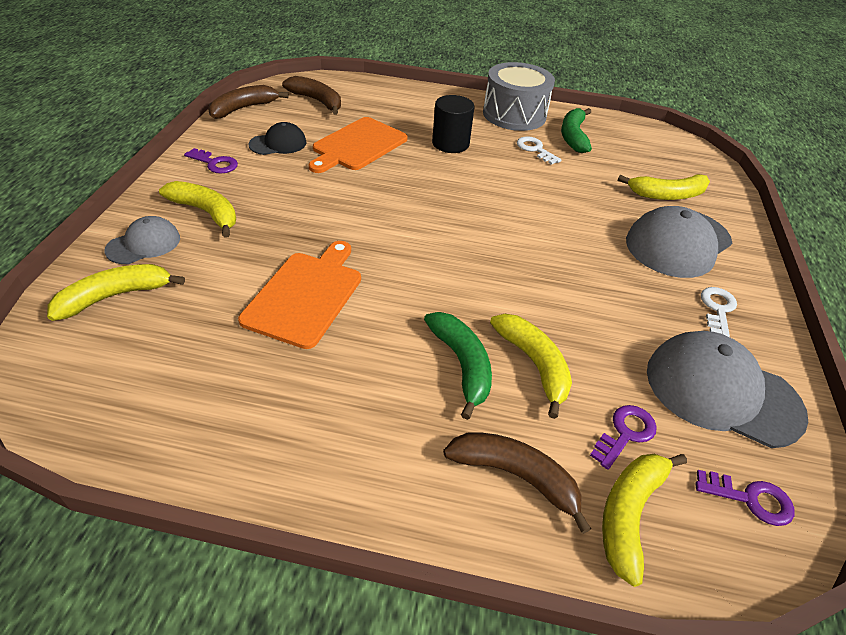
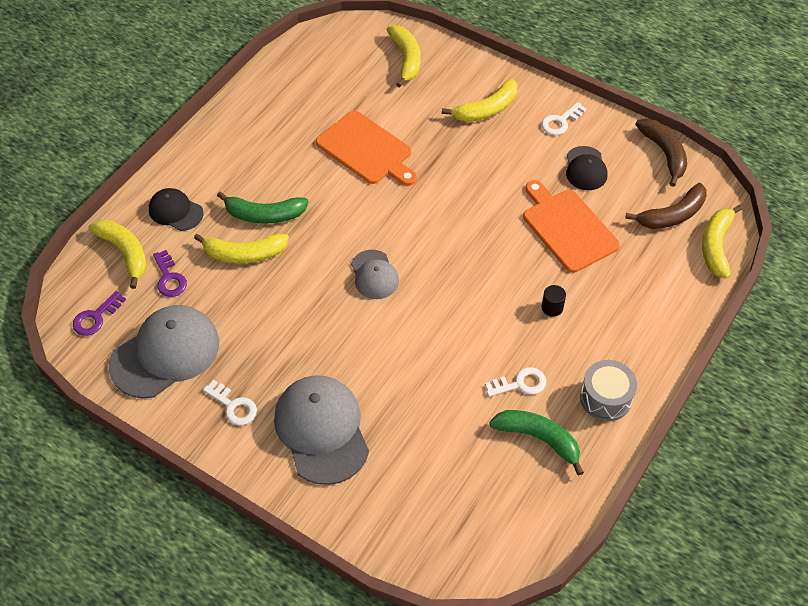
camera: 115 degrees right, 10 degrees up
(144, 244) = (458, 74): grey cap -> grey cap (374, 275)
(215, 163) = (561, 121): purple key -> white key
(450, 144) = (552, 307): black cylinder -> black cylinder, size x0.52
(514, 114) = (605, 398): grey drum -> grey drum, size x0.63
(515, 476) = (175, 211): brown banana -> black cap
(667, 195) = (396, 470): yellow banana -> yellow banana (716, 246)

